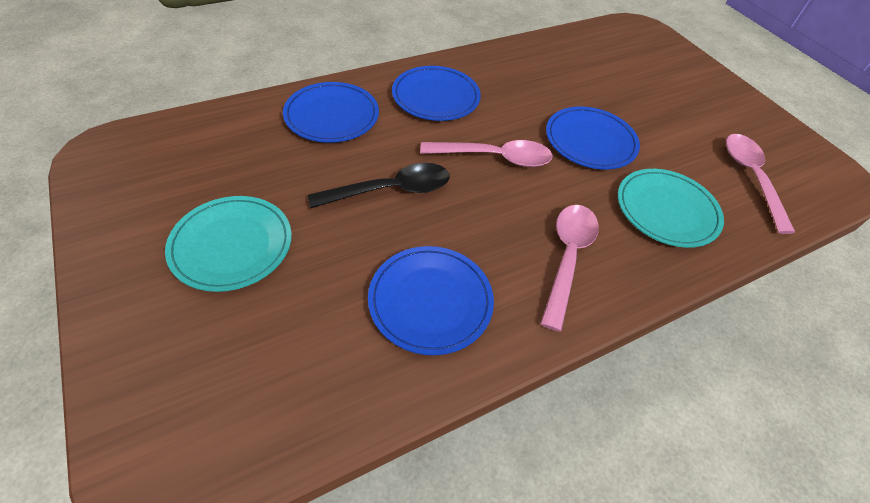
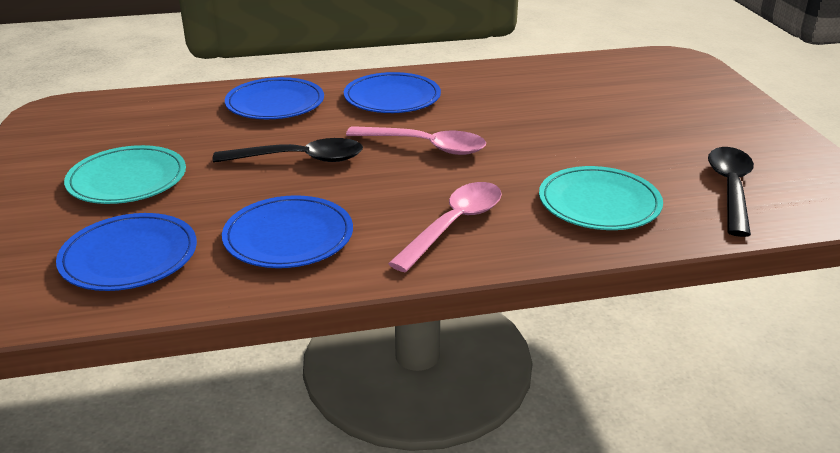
camera: 20 degrees right, 20 degrees down
(590, 141) = (546, 143): blue plate -> blue plate (129, 257)
(751, 178) = (730, 189): pink spoon -> black spoon

